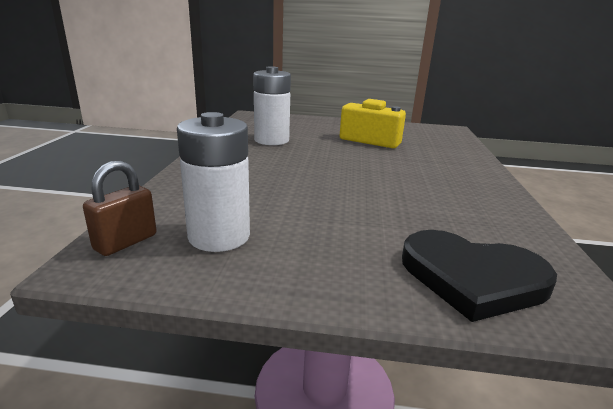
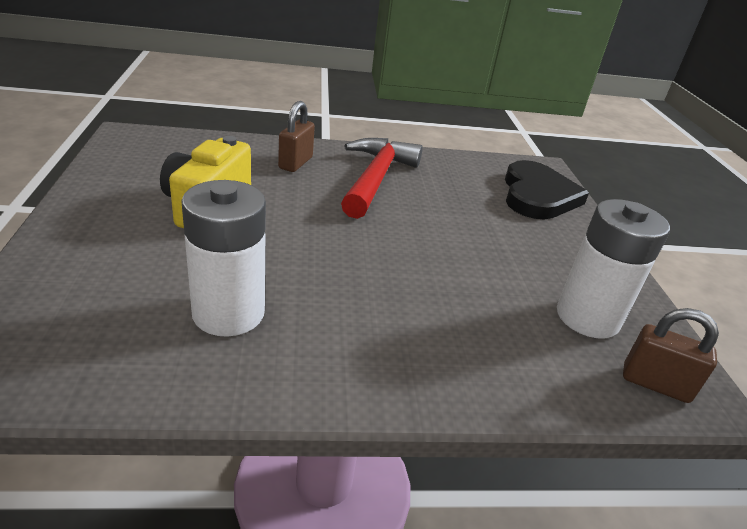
camera: 105 degrees left, 10 degrees up
(445, 187) = (376, 178): none -> red hammer
(449, 163) = (295, 163): none -> brown padlock

